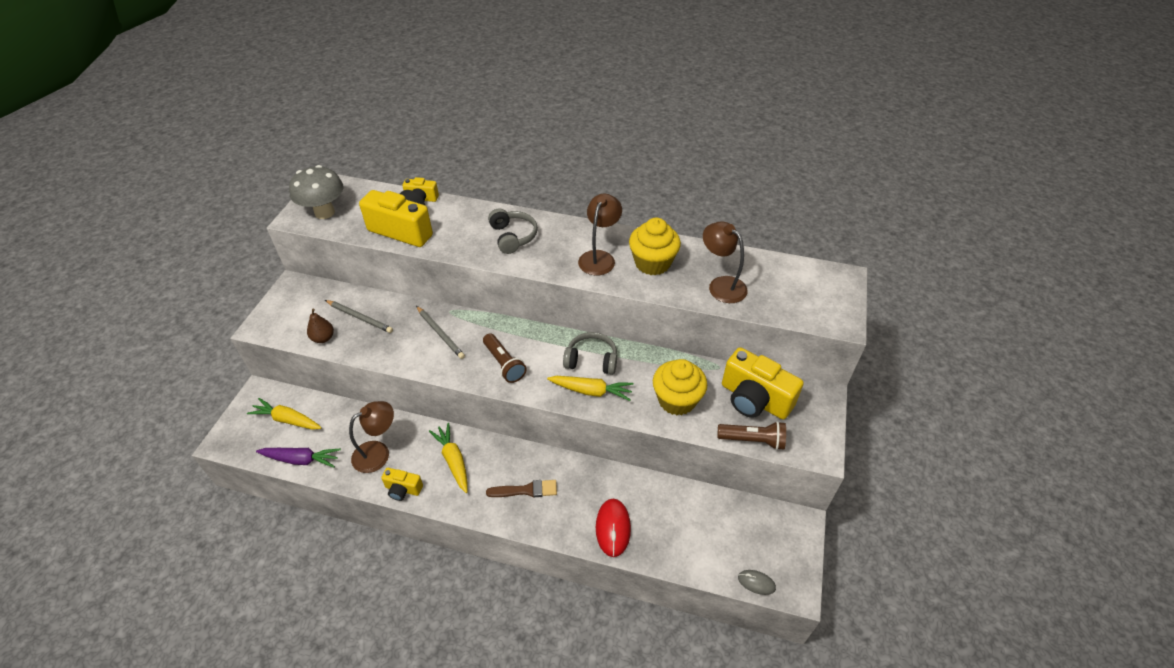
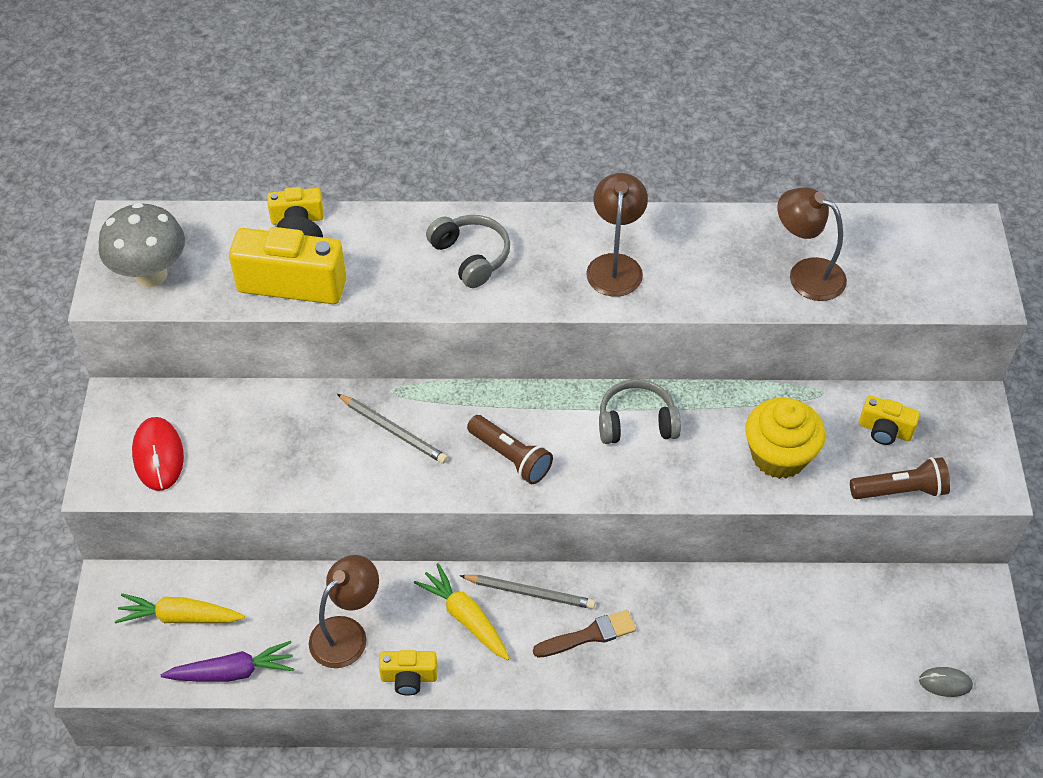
camera: 15 degrees left, 5 degrees up
(323, 338) = (213, 478): brown pear -> none
(360, 317) = (254, 432): grey pencil -> grey pencil (530, 592)
(591, 391) = (654, 470): yellow carrot -> none
(613, 528) = (731, 658): red mouse -> red mouse (158, 456)
(652, 263) = (696, 258): yellow cupcake -> none
(754, 399) = (884, 430): yellow camera -> yellow camera, size x0.51

